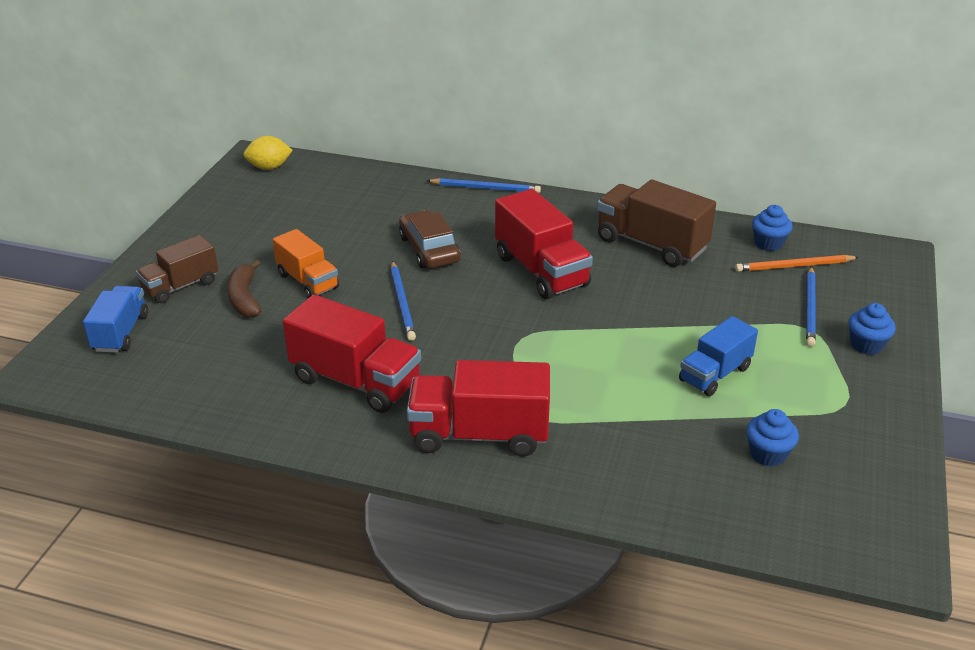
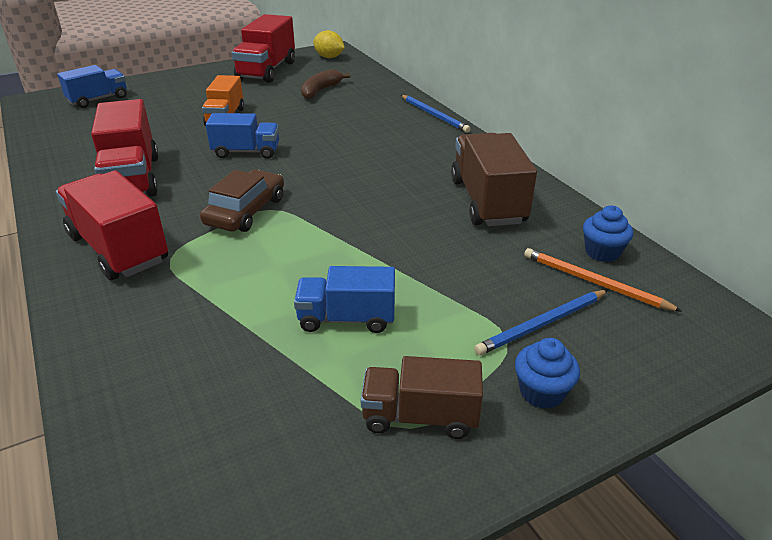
camera: 45 degrees right, 0 degrees up
(181, 286) = (167, 92): brown truck -> brown truck (420, 416)
(244, 298) = (179, 110): brown banana -> brown banana (320, 90)
(402, 303) = (246, 152): blue pencil -> blue truck
(429, 249) = (325, 132): brown car -> brown car (246, 211)
(541, 271) = (368, 177): red truck -> red truck (267, 70)
(768, 454) = (256, 412): blue cupcake -> none

